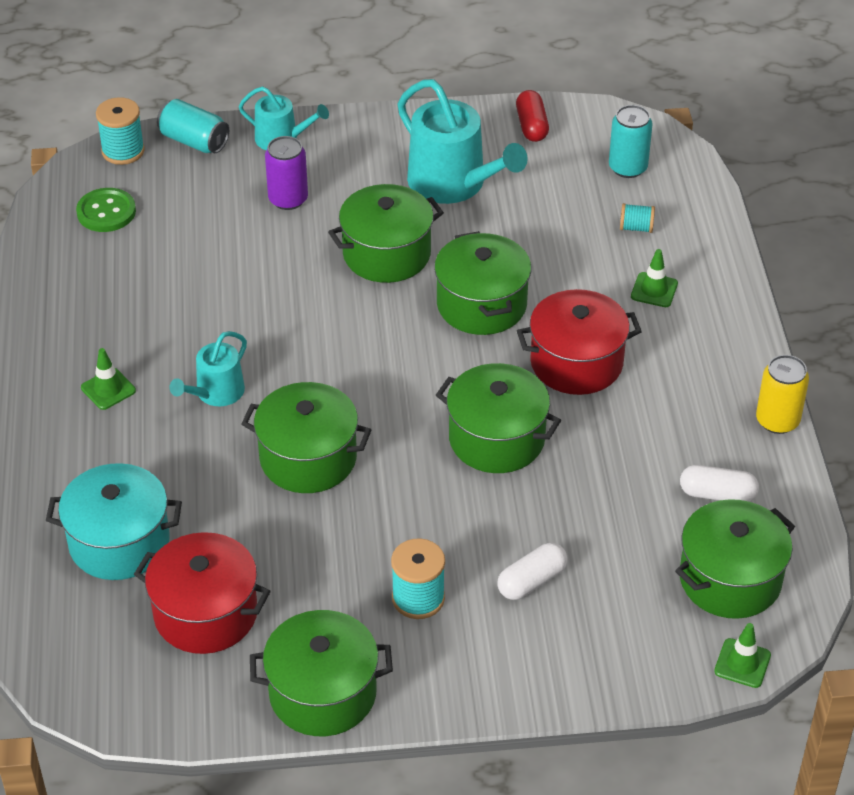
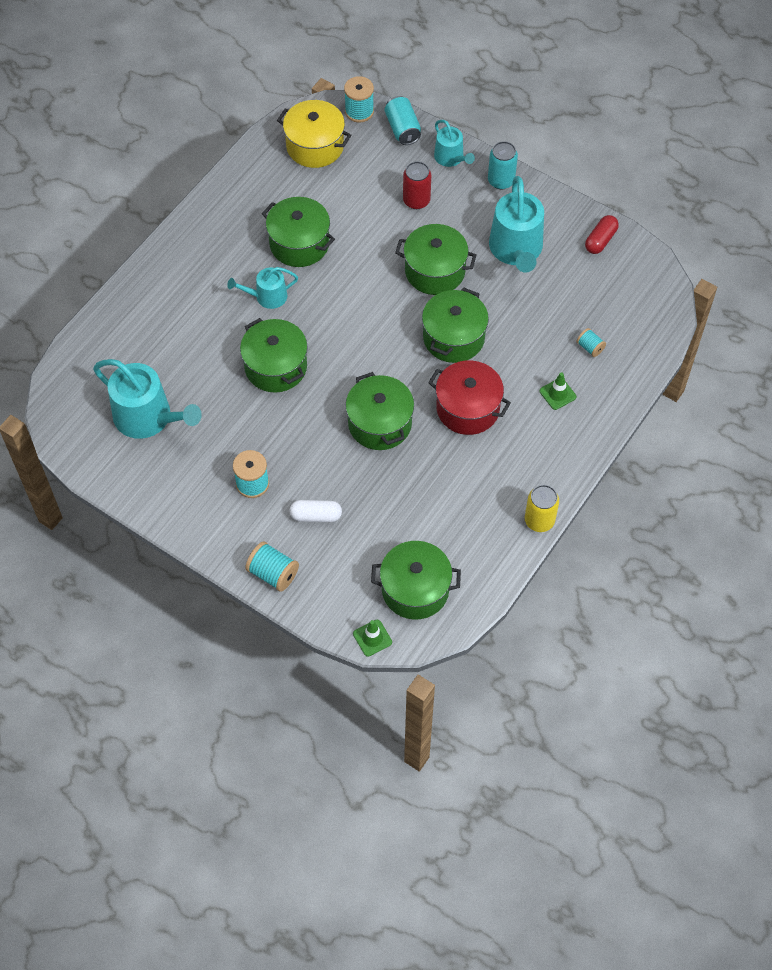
camera: 40 degrees right, 15 degrees up
(106, 212) = (315, 146): green button -> yellow pot
(108, 389) = (218, 258): green traffic cone -> none
(119, 542) = (145, 349): turquoise pot -> none
(205, 613) = (148, 417): red pot -> turquoise watering can
(288, 199) = (416, 200): purple can -> red can
(322, 693) = (161, 500): green pot -> green pot (299, 244)
(551, 677) = (273, 573): none -> turquoise spool
(628, 168) = (627, 305): turquoise can -> turquoise can (501, 181)
(717, 494) = (460, 538): white capsule -> none

